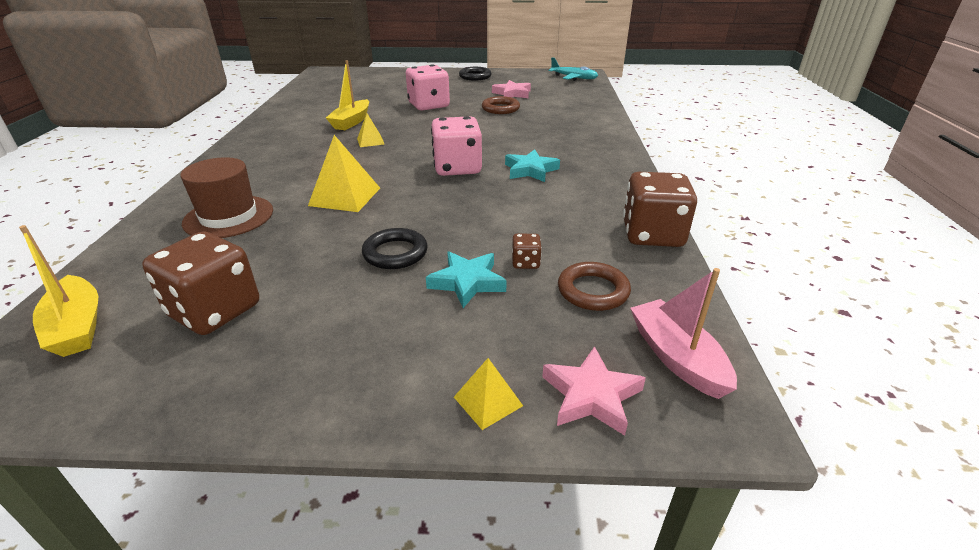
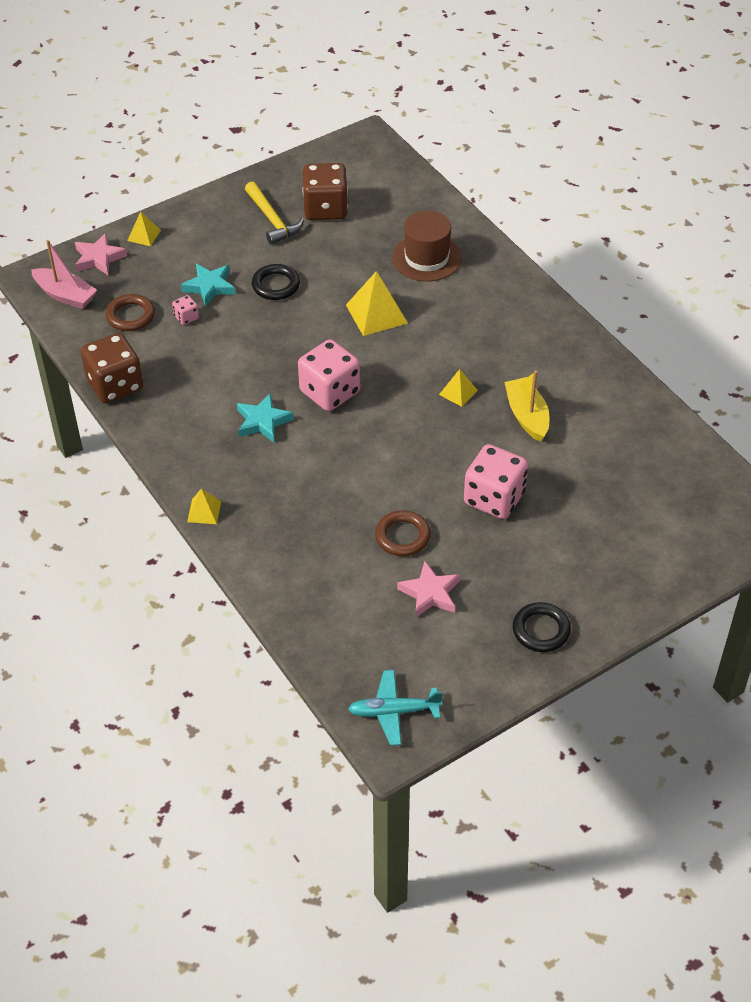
camera: 145 degrees right, 15 degrees up
(77, 327) = (378, 173): yellow boat -> none
(292, 329) = (272, 220): none -> yellow hammer
(525, 262) = (186, 317): brown dice -> pink dice
(621, 146) = (204, 511): none -> yellow pyramid

